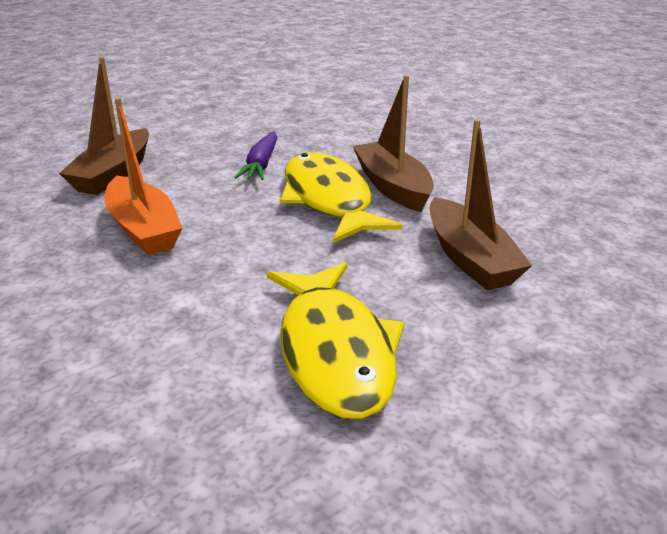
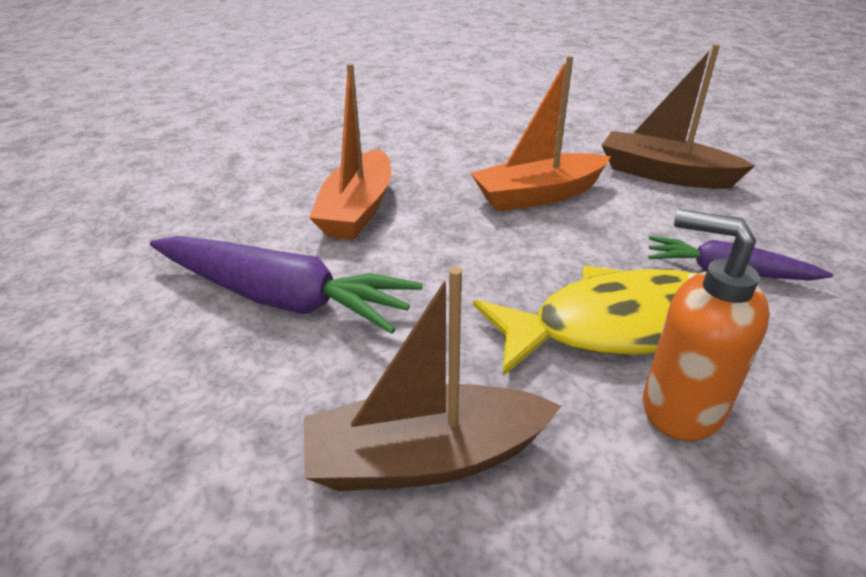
camera: 100 degrees right, 5 degrees up
(161, 333) = (358, 209): none -> orange boat
(335, 352) = (281, 298): yellow fish -> purple carrot
(393, 187) = (681, 407): brown boat -> orange soap dispenser

